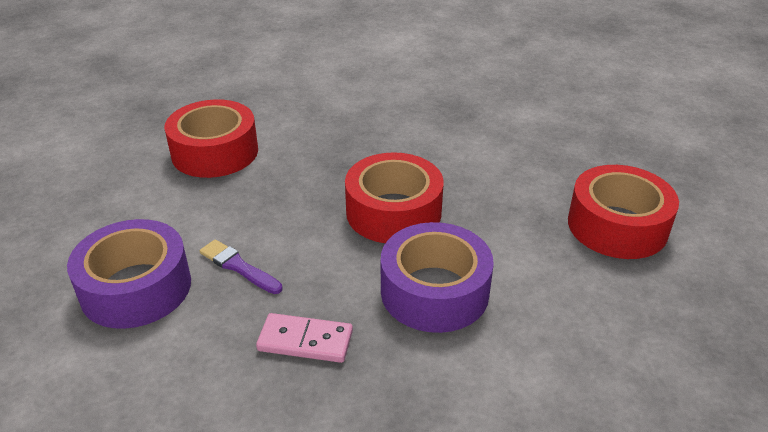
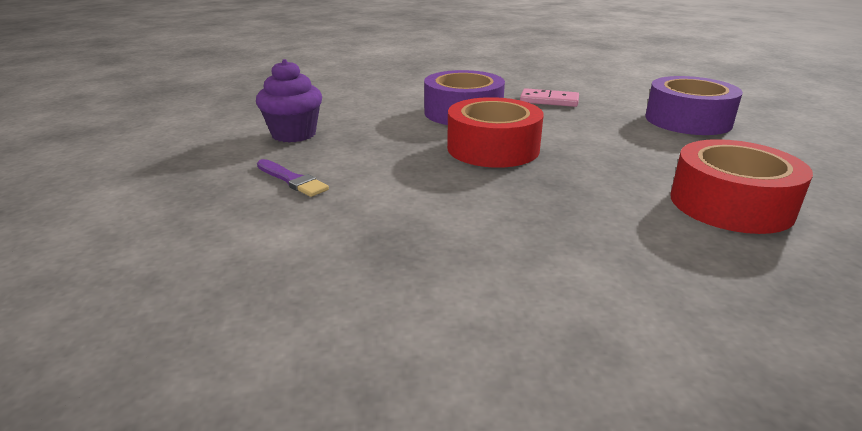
camera: 175 degrees left, 10 degrees down
(238, 267) = (617, 126): purple brush -> purple brush (292, 180)
(617, 226) = (294, 134): red tape -> purple cupcake

